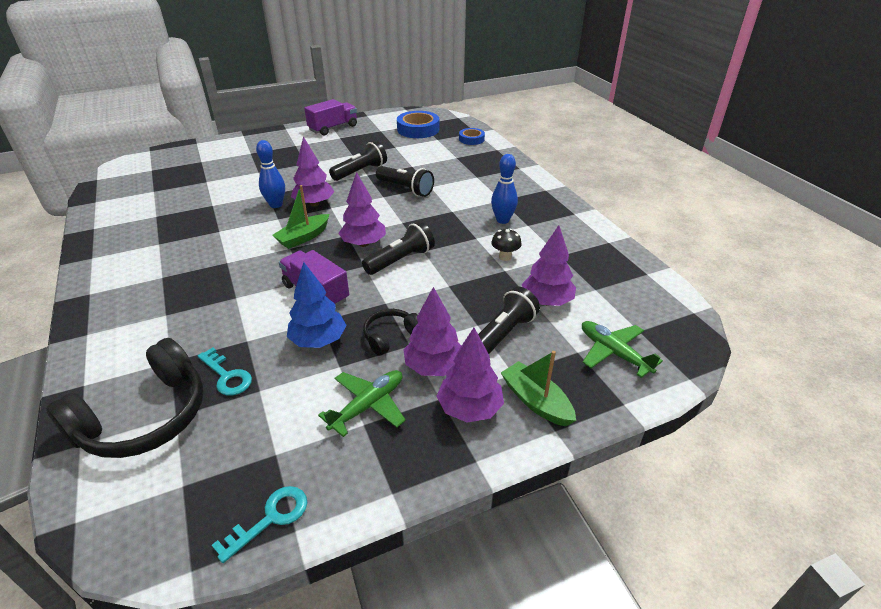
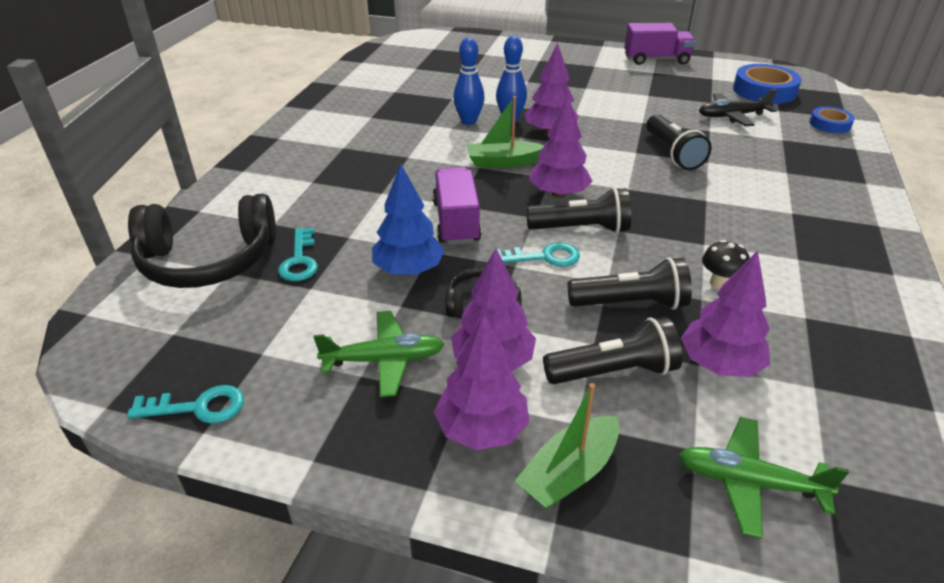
camera: 40 degrees right, 0 degrees up
(360, 172) = (638, 116): black flashlight -> black flashlight (630, 303)
(397, 288) = (544, 257): none -> turquoise key
(416, 152) = (732, 116): none -> black plane
(502, 220) = (766, 238): blue bowling pin -> blue bowling pin (469, 121)
(536, 401) = (569, 473): green boat -> green boat turned 135 degrees counterclockwise
(613, 353) = (748, 482): green plane -> green plane turned 75 degrees counterclockwise

